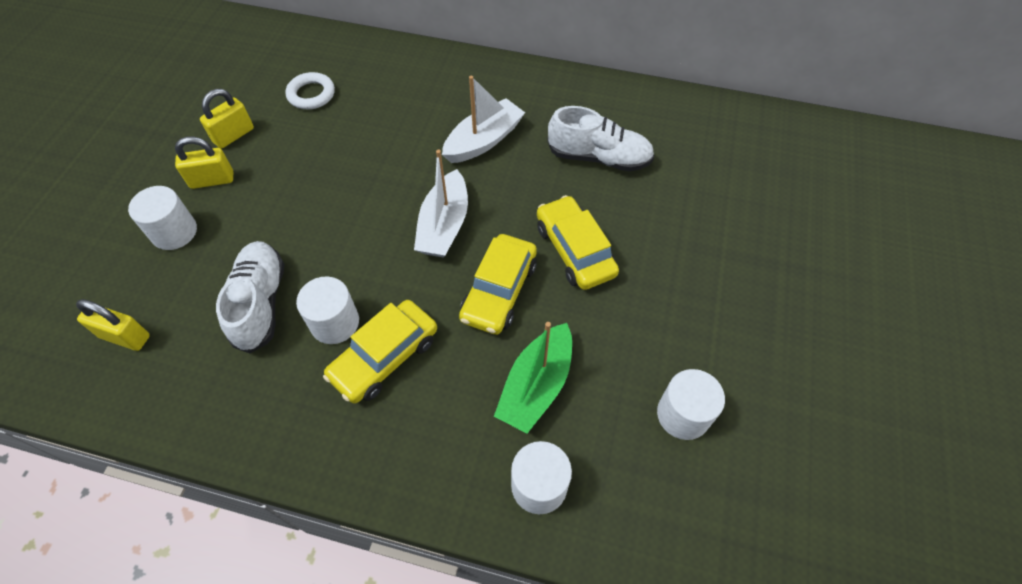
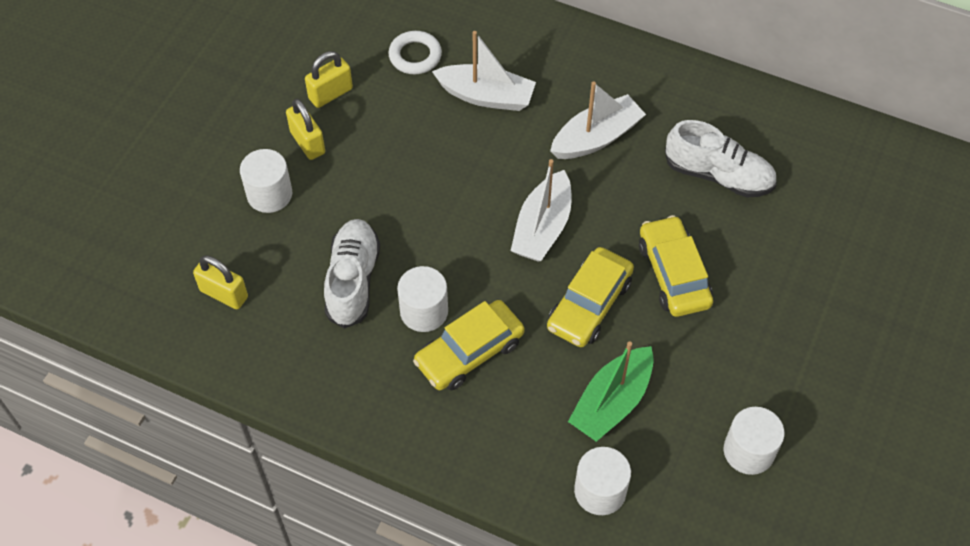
camera: 10 degrees right, 0 degrees up
(212, 180) = (307, 142): yellow padlock -> yellow padlock turned 60 degrees clockwise
(379, 119) = (486, 96): none -> white boat

